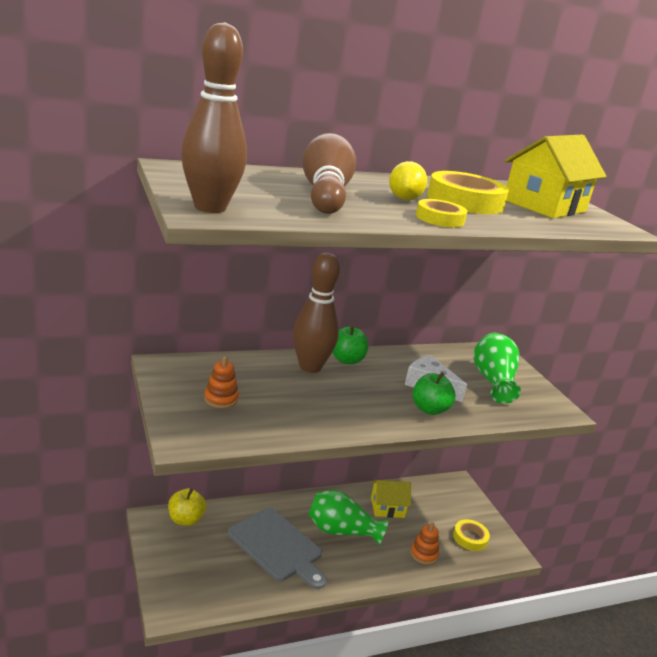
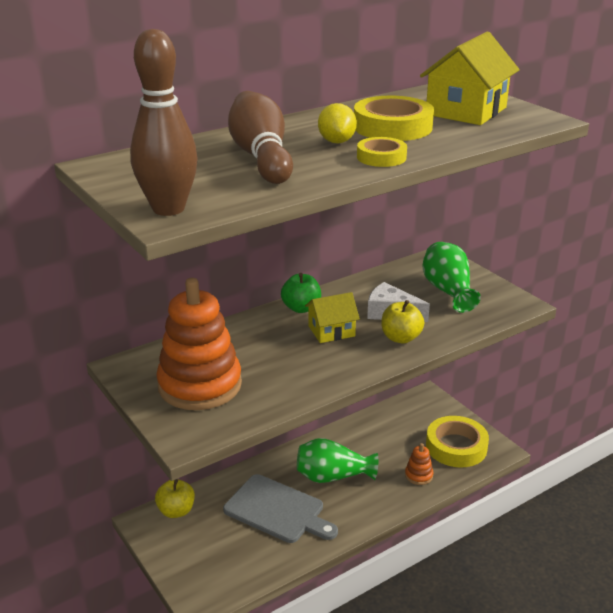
camera: 10 degrees left, 5 degrees up
(221, 399) = (200, 385): orange stacking toy -> orange stacking toy, size x2.38
(310, 367) = (269, 326): brown bowling pin -> none
(387, 507) = (368, 440): yellow house -> yellow house (331, 331)
(429, 409) = (401, 338): green apple -> yellow apple
(470, 538) = (456, 446): yellow tape -> yellow tape, size x1.73

